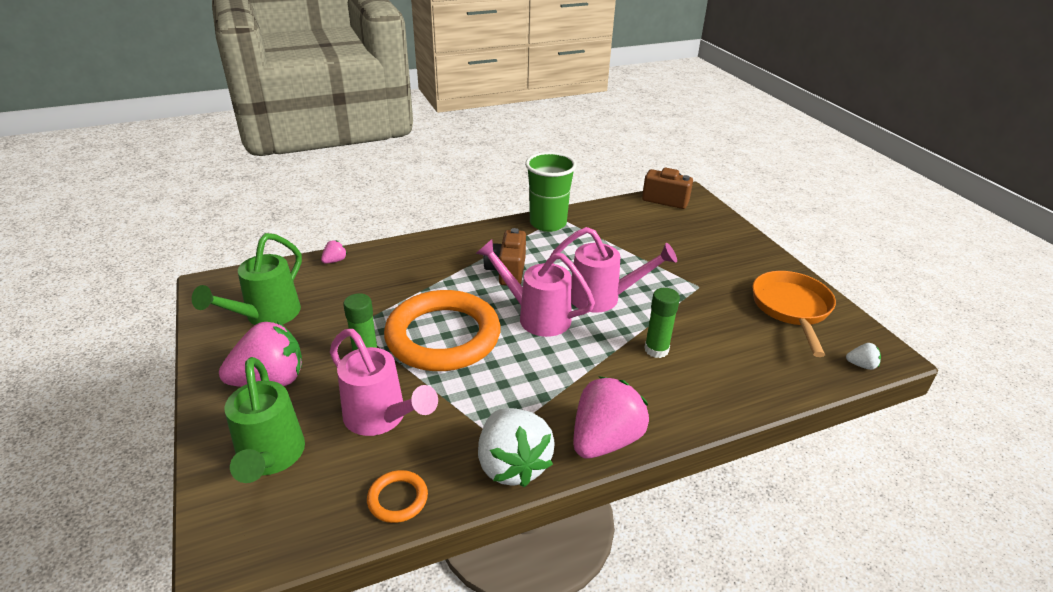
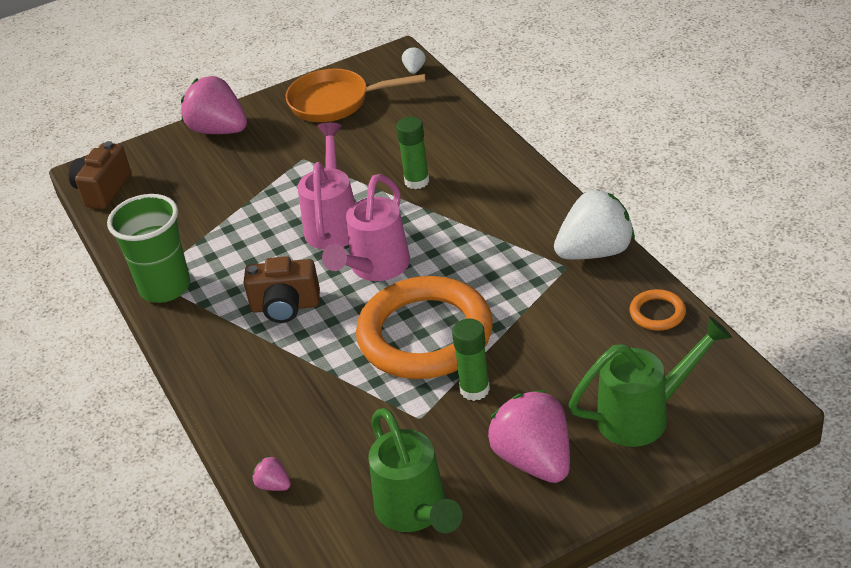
camera: 90 degrees left, 5 degrees up
(266, 316) = (416, 513): green watering can -> green watering can turned 45 degrees clockwise
(381, 419) = (566, 350): pink watering can -> none
(605, 440) = (548, 202): pink strawberry -> pink strawberry (219, 130)

